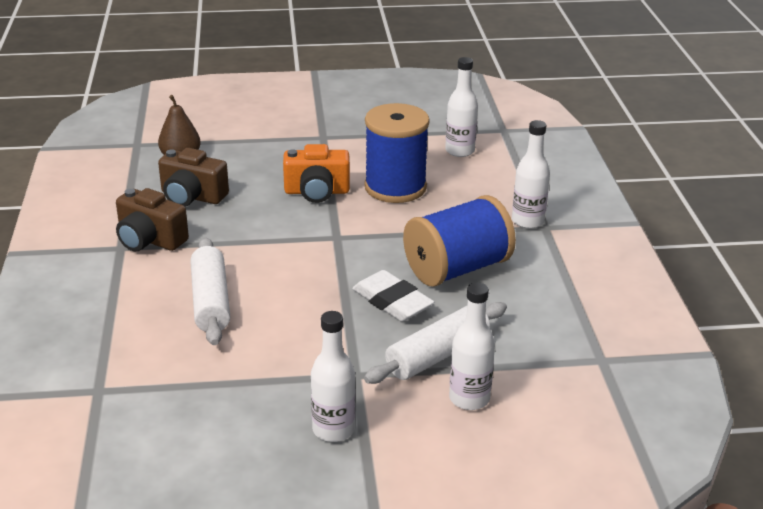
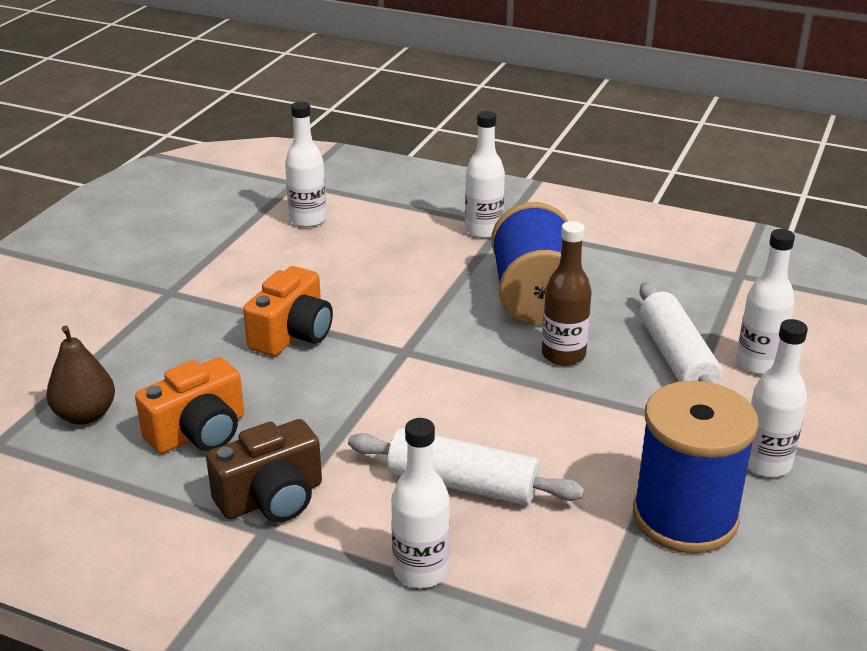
camera: 60 degrees left, 0 degrees up
(118, 310) = (421, 571): none -> white bottle
(192, 196) = (199, 432): brown camera -> orange camera
(392, 302) = (563, 355): white eraser -> brown bottle
(395, 187) = (339, 281): blue spool -> blue spool (685, 517)

